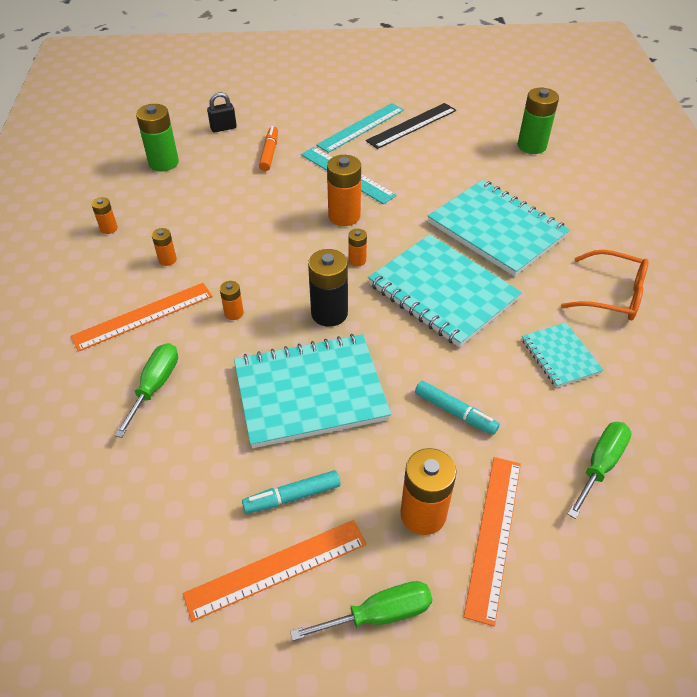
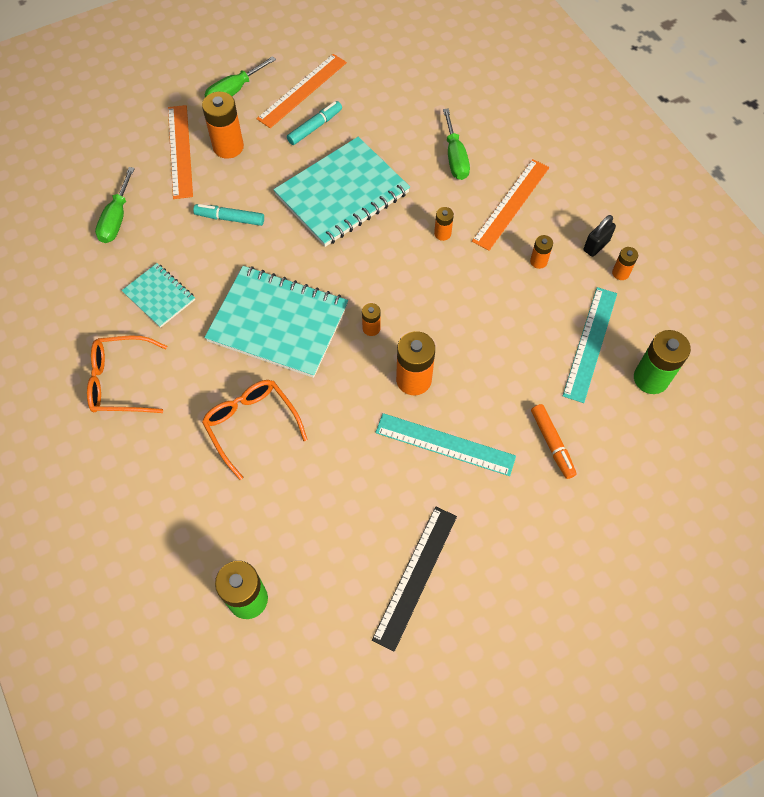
camera: 155 degrees right, 15 degrees up
(223, 128) = (637, 466): black padlock -> black padlock (596, 246)
(329, 313) = (365, 263): black battery -> none
(361, 127) = (476, 543): turquoise ruler -> turquoise ruler (590, 343)
(497, 229) = (251, 425): turquoise notebook -> orange glasses

